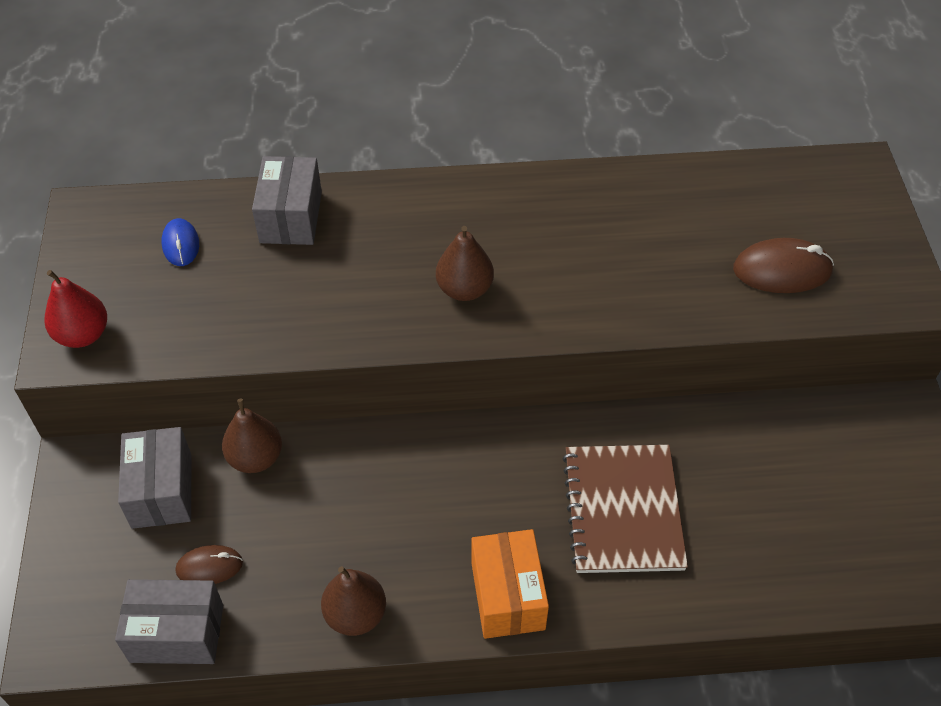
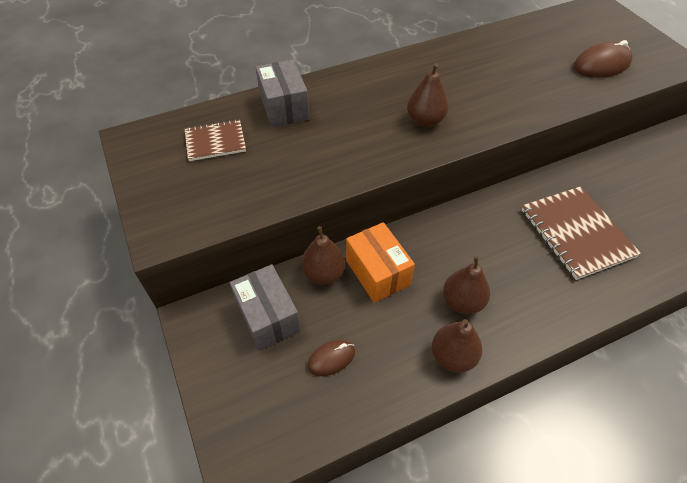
camera: 20 degrees left, 0 degrees up
(83, 335) = (172, 218): red pear -> none
(177, 633) = (333, 416): grey box -> none
(181, 244) = (215, 142): blue mouse -> brown notebook
(408, 551) = (462, 302): none -> brown pear
(507, 595) = (543, 309): orange box -> orange box (377, 272)

